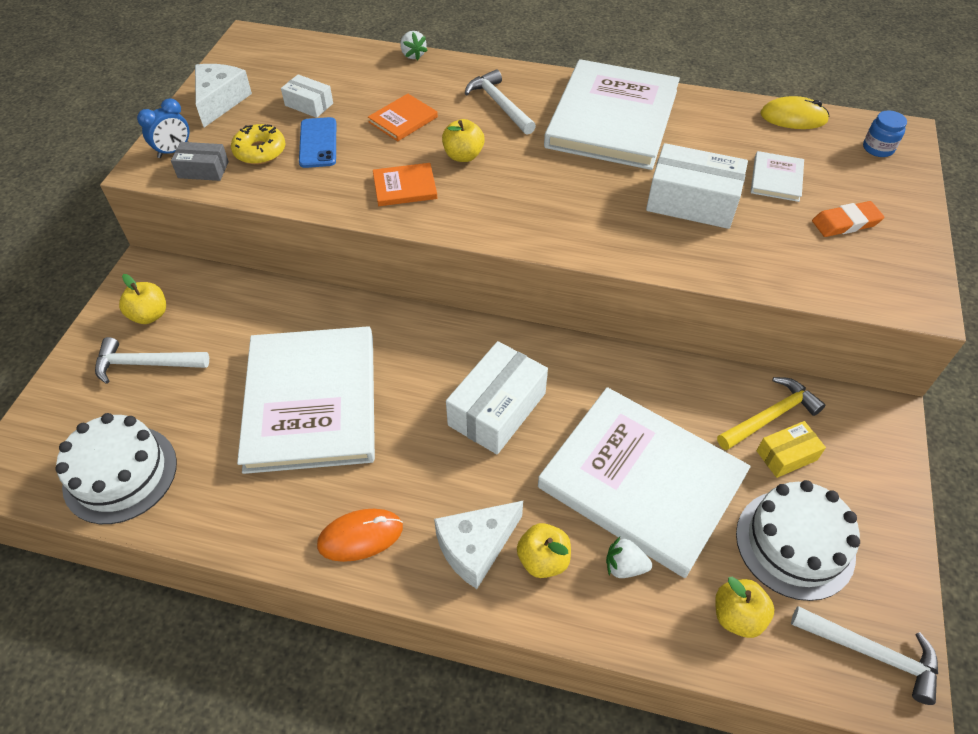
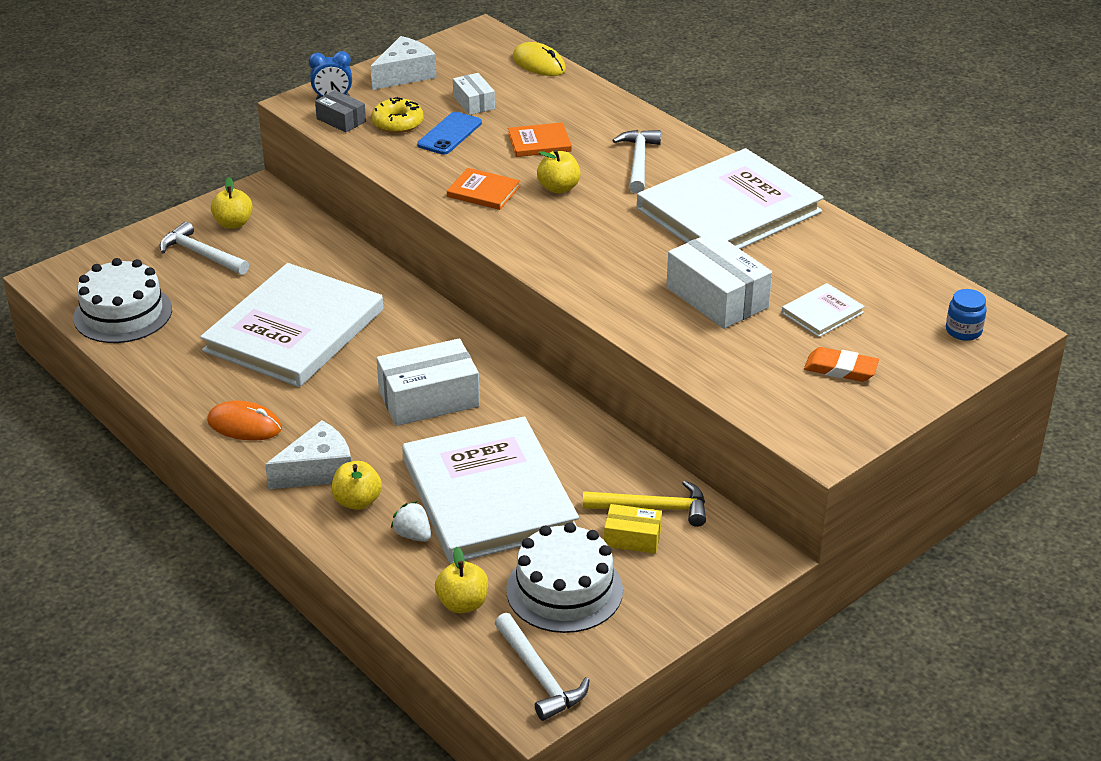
camera: 35 degrees right, 15 degrees down
(413, 55) = (608, 95): white strawberry -> none
(476, 547) = (317, 470): white cheese -> white cheese turned 150 degrees clockwise
(793, 117) = (912, 275): yellow mouse -> yellow mouse (539, 63)

